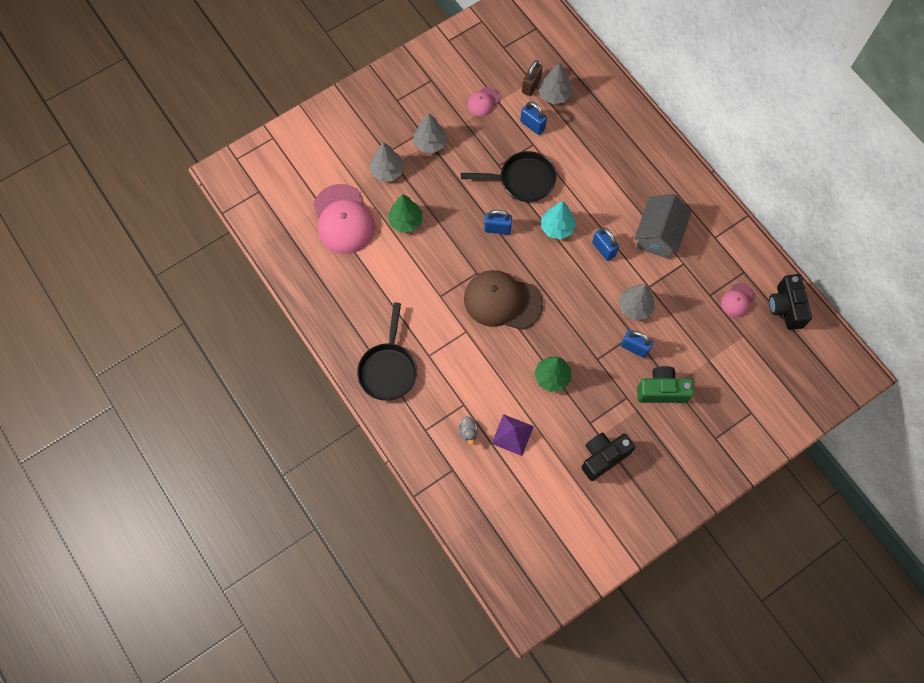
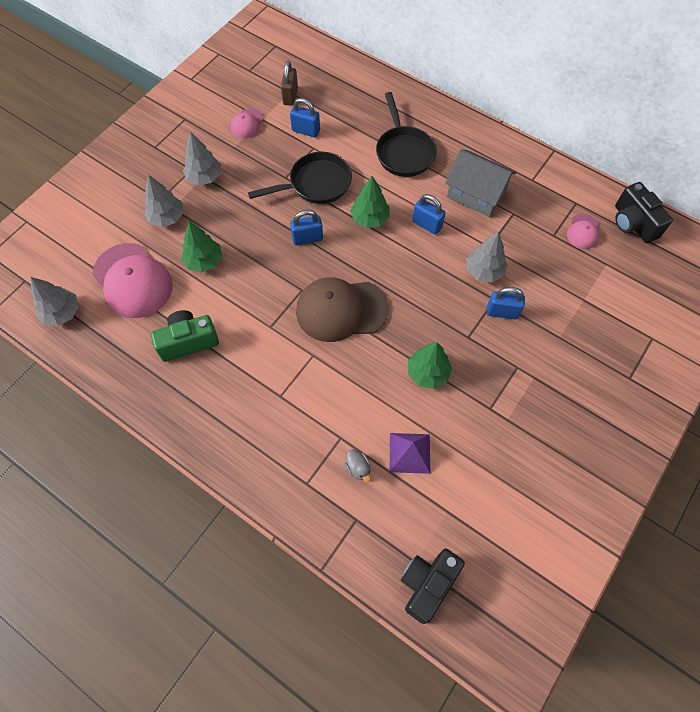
camera: 20 degrees left, 5 degrees down
(388, 369) = (238, 427): black pan -> black pan (404, 152)
(554, 95) = (317, 98): grey tree -> grey tree (62, 313)
(557, 227) = (370, 218): turquoise tree -> green tree
(603, 457) = (521, 441): black camera -> black camera (427, 584)
(658, 234) = (476, 194): grey house -> grey house turned 60 degrees counterclockwise
(661, 390) = (550, 347): green camera -> green camera (188, 342)

